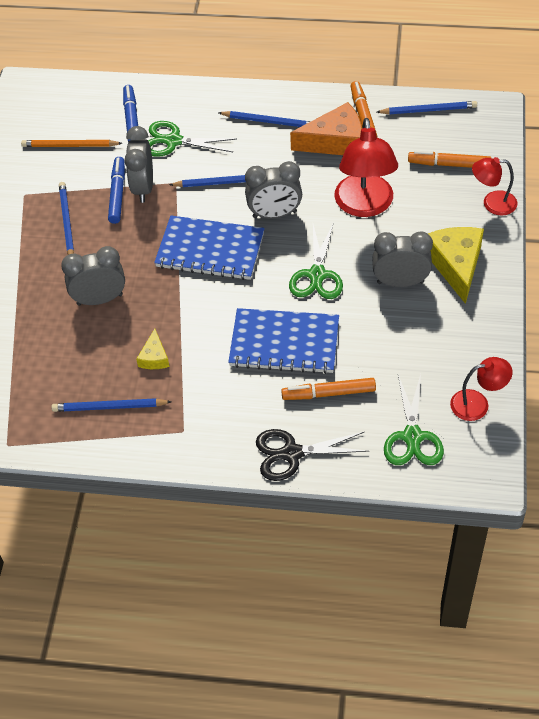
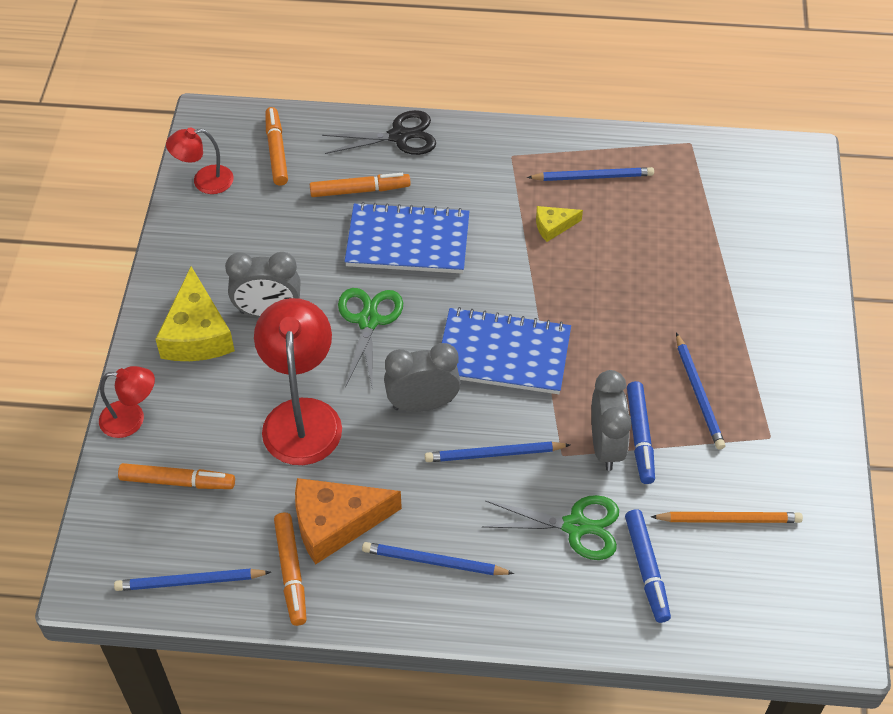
camera: 175 degrees right, 0 degrees up
(100, 299) = (630, 291): grey clock -> none
(154, 357) = (553, 226): yellow cheese -> yellow cheese turned 105 degrees counterclockwise
(412, 437) = (276, 151): green scissors -> orange marker

